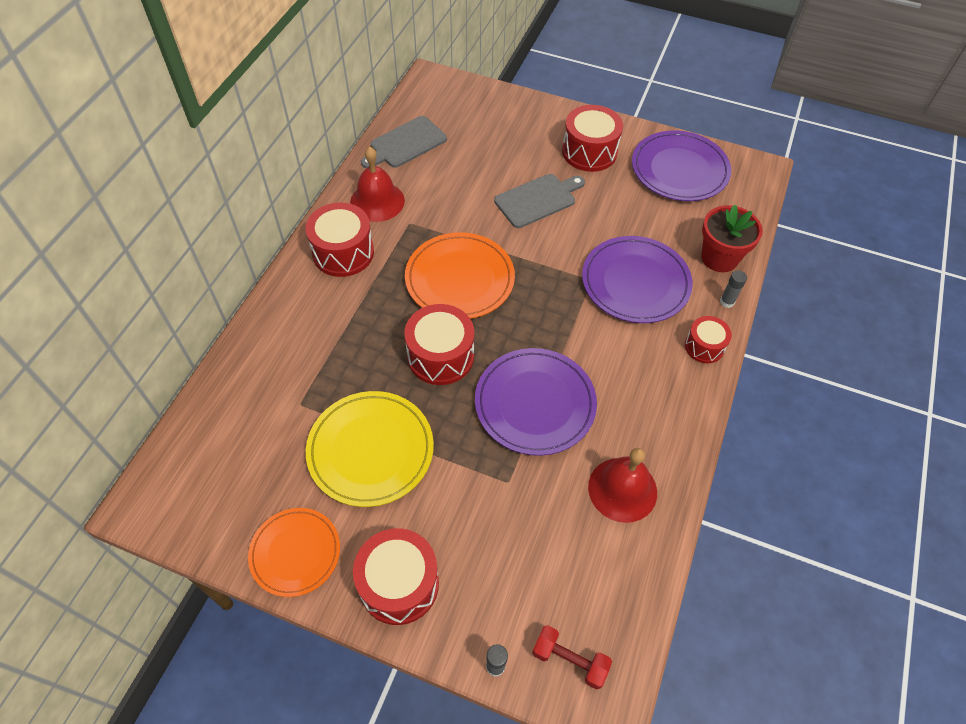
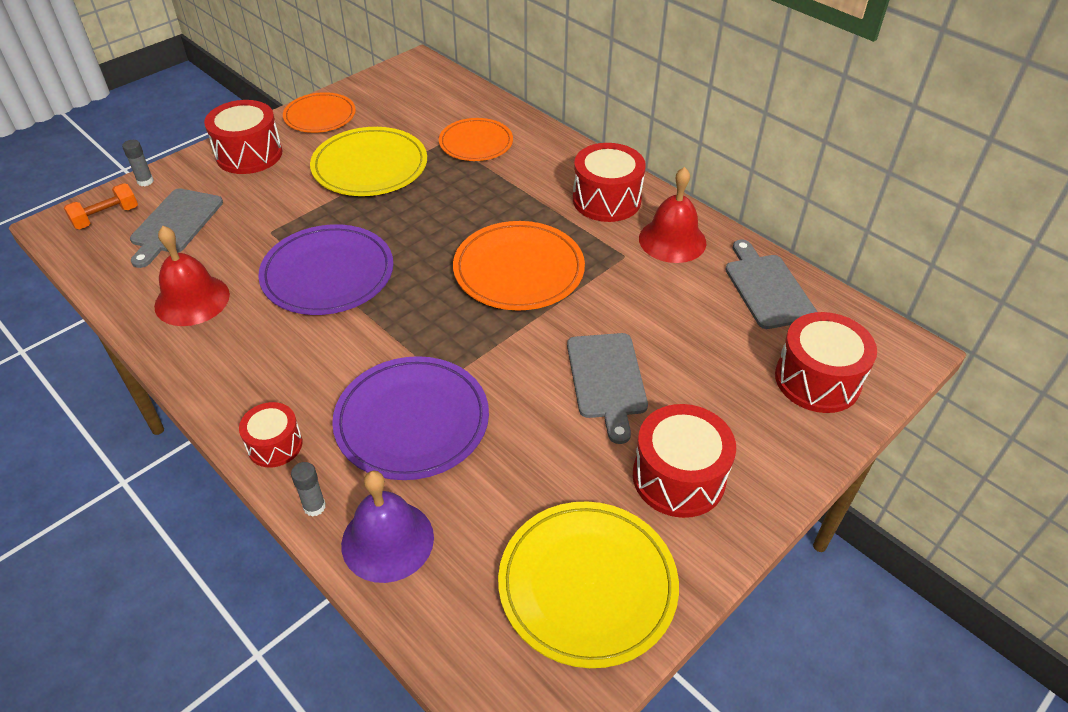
camera: 115 degrees right, 10 degrees down
(293, 376) = (476, 143): none -> orange plate
(440, 356) = (431, 229): red drum -> red drum (817, 380)
(543, 578) = (175, 224): none -> grey cutting board
(569, 660) = (106, 217): red dumbbell -> orange dumbbell
(679, 169) = (587, 585): purple plate -> yellow plate
(719, 258) = (387, 540): red flower pot -> purple bell

